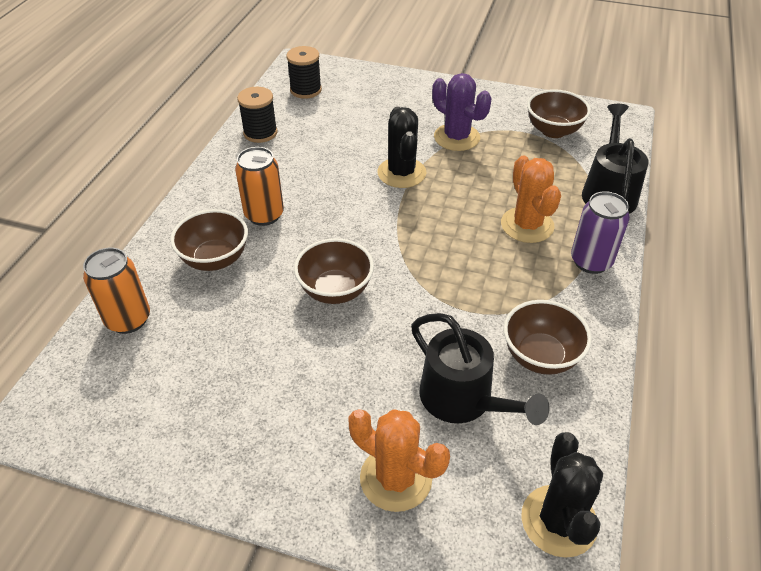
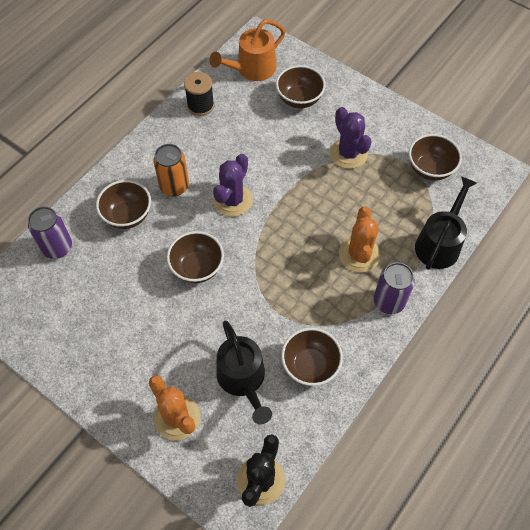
camera: 20 degrees right, 15 degrees up
(128, 319) = (57, 247): orange can -> purple can
(306, 90) = (252, 69): black spool -> orange watering can
(345, 211) = (232, 200): none -> purple cactus
(374, 104) = (299, 99): none -> brown bowl
(401, 173) = (289, 177): black cactus -> none

